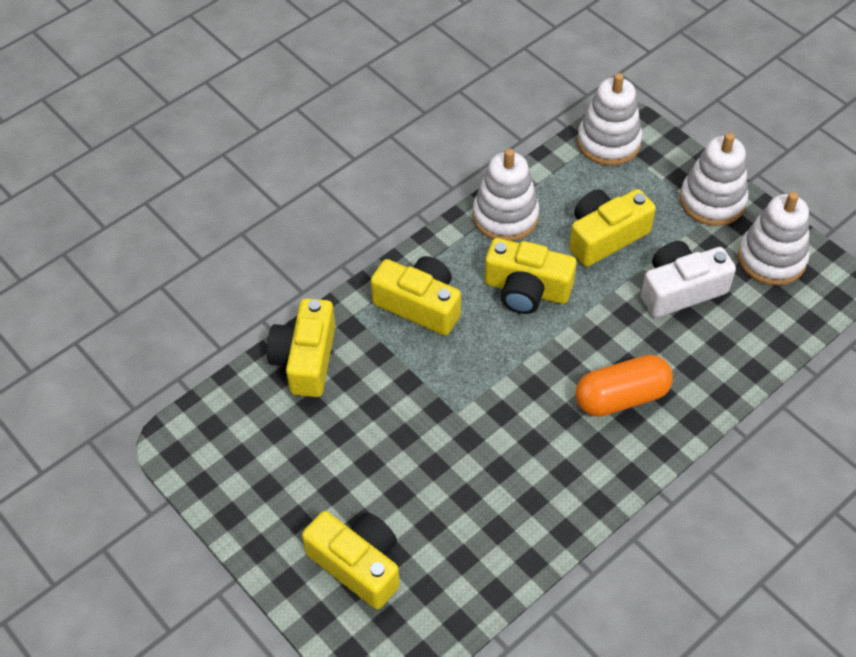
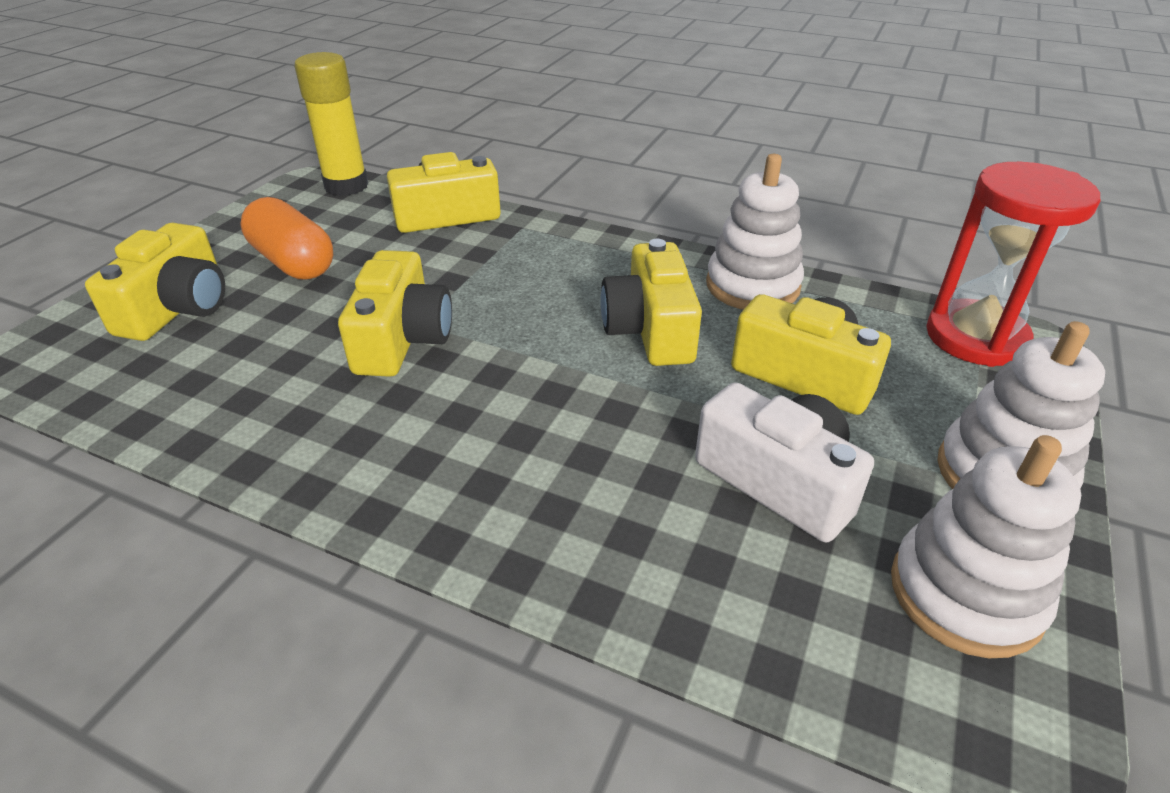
camera: 65 degrees right, 15 degrees down
(205, 420) = (346, 186): none -> yellow glue stick
(419, 305) = (565, 261): yellow camera -> yellow camera (402, 339)
(608, 142) = (976, 337): white stacking toy -> red hourglass
(621, 397) = (520, 464): orange capsule -> orange capsule (293, 262)

